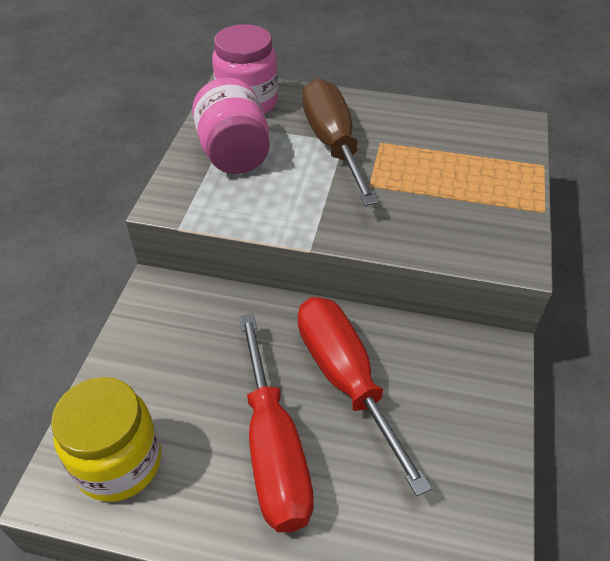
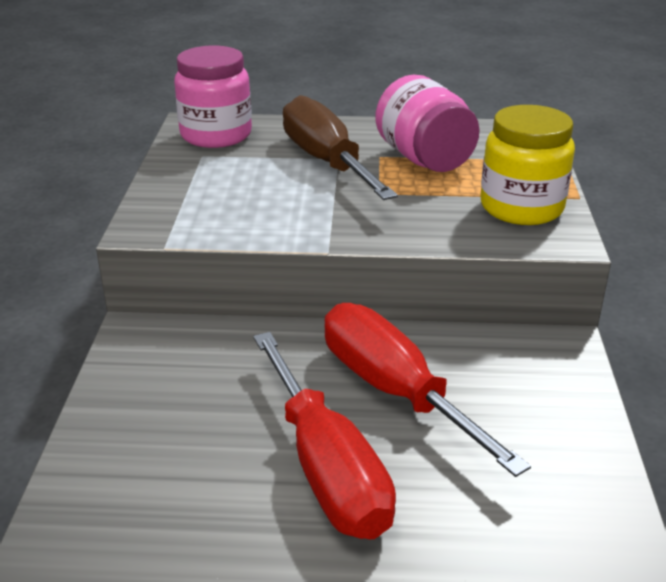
camera: 10 degrees left, 15 degrees down
(119, 462) = (131, 506): yellow jar -> yellow jar (521, 208)
(234, 153) = (213, 179): pink jar -> pink jar (424, 159)

